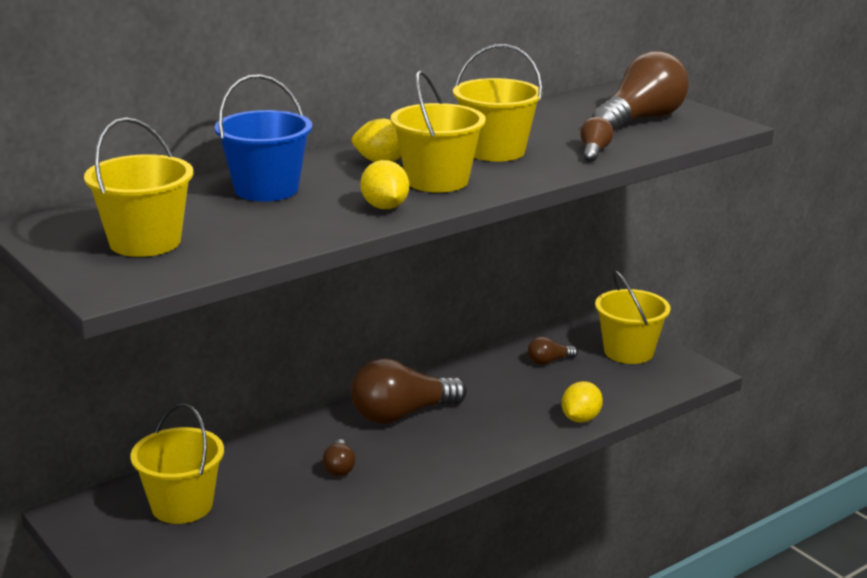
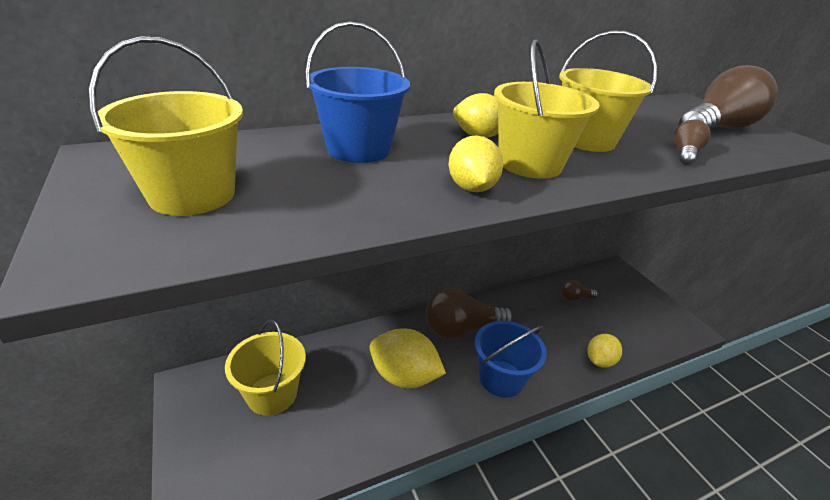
camera: 10 degrees right, 10 degrees up
(339, 467) = (404, 376): brown light bulb -> yellow lemon
(460, 452) = (501, 378): none -> blue bucket
(628, 352) = (634, 299): yellow bucket -> none

